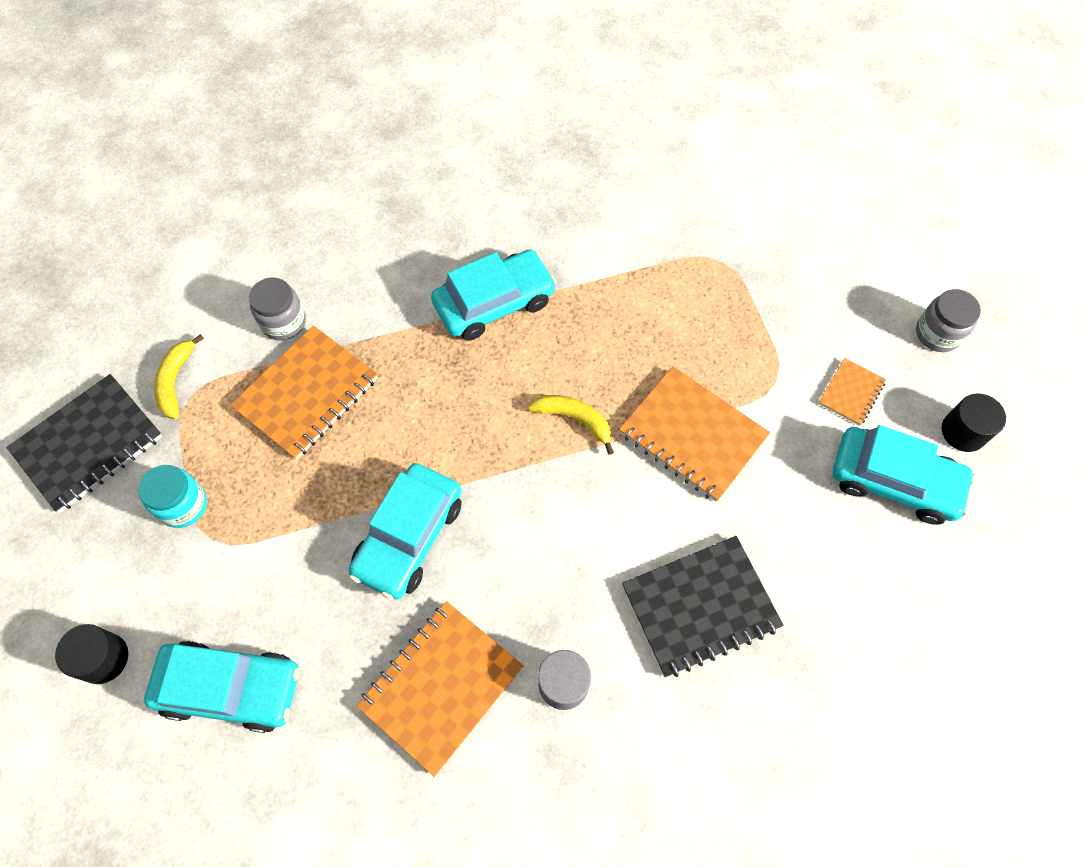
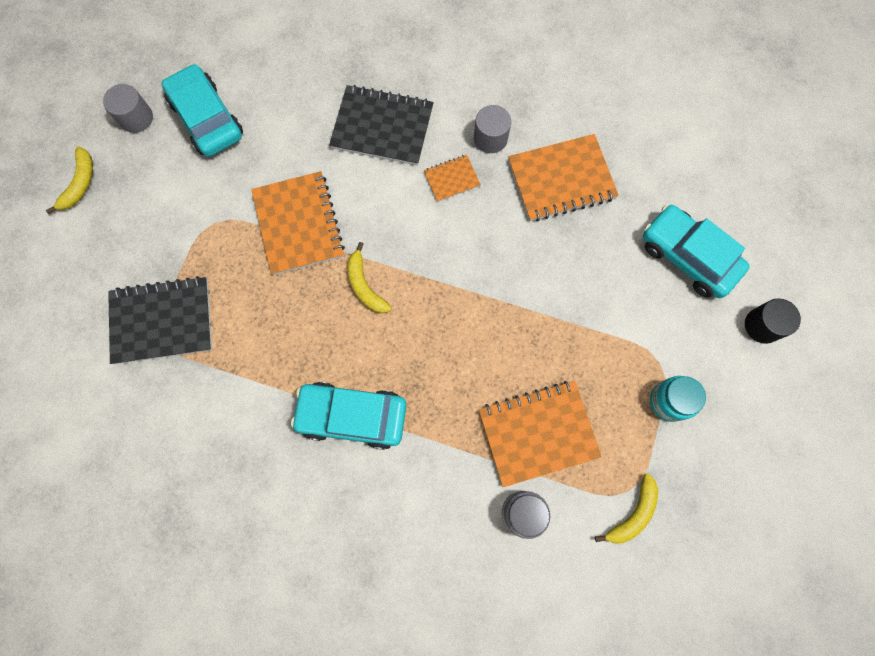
camera: 145 degrees left, 10 degrees up
(89, 444) = (721, 499): black notebook -> black notebook (162, 321)
(409, 537) = (527, 278): turquoise car -> none
(851, 393) = (175, 184): orange notebook -> orange notebook (451, 179)
(937, 333) = (80, 184): grey jar -> yellow banana
(963, 431) = (136, 118): black cylinder -> grey cylinder

